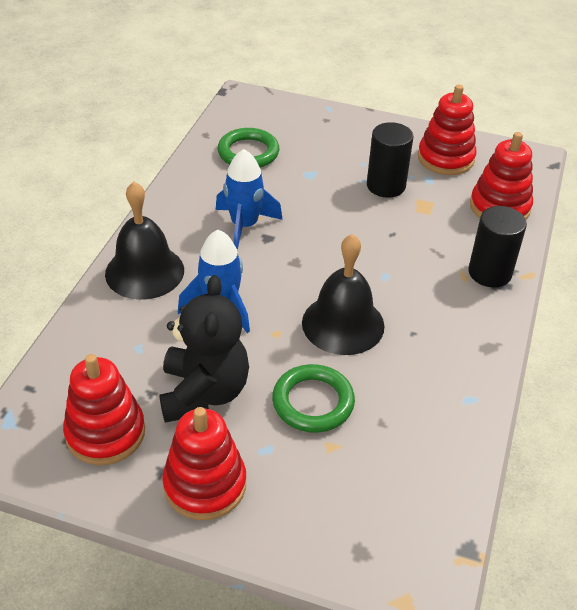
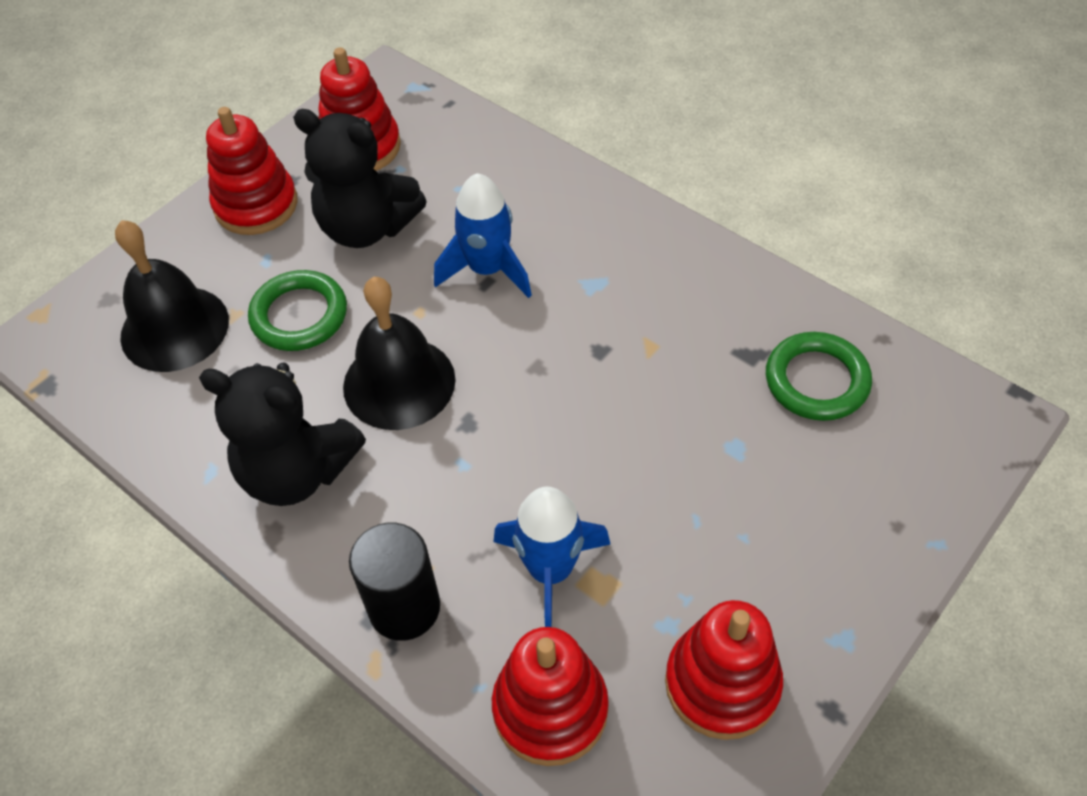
camera: 115 degrees right, 10 degrees up
(144, 271) = (583, 213): black bell -> black bell (174, 328)
(244, 226) = (635, 331): blue rocket -> blue rocket (550, 571)
(386, 186) = (670, 547): black cylinder -> none
(440, 351) = (297, 471): none -> black teddy bear

